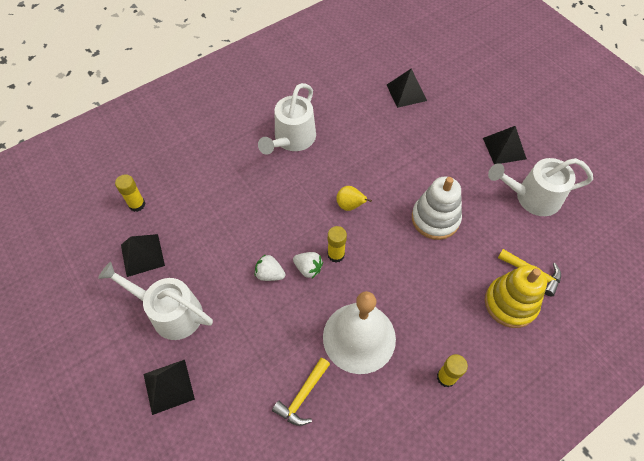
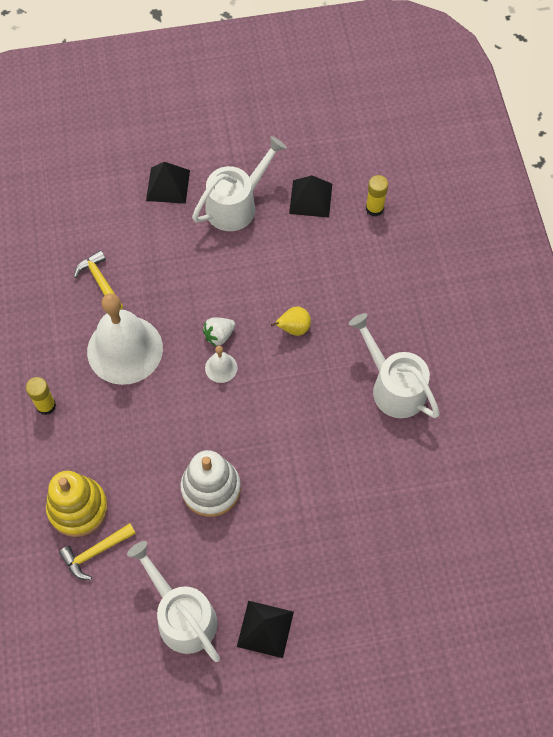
camera: 115 degrees right, 5 degrees up
(269, 274) = (231, 299): white strawberry -> none
(336, 254) = (221, 367): yellow glue stick -> white bell
(350, 205) = (272, 408): yellow pear -> yellow pear (294, 328)
(406, 92) = (410, 557): black pyramid -> none
(532, 197) = (182, 615): white watering can -> white watering can turned 60 degrees counterclockwise

